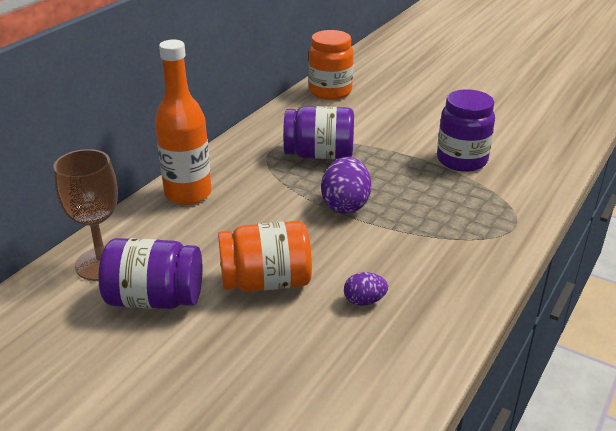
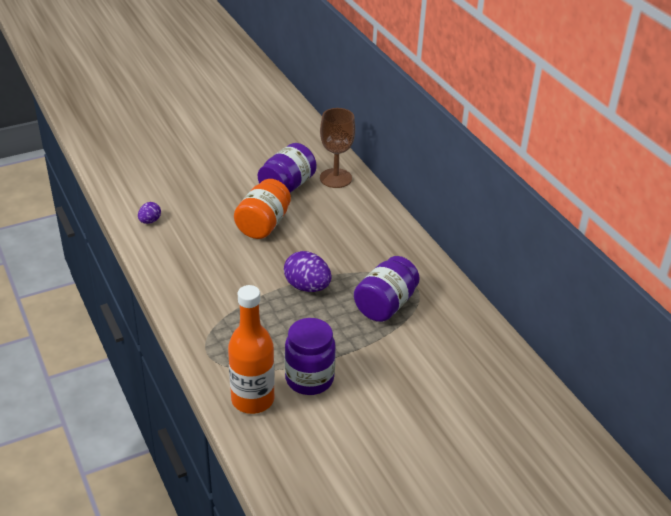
camera: 120 degrees right, 5 degrees up
(188, 194) = (383, 227): orange bottle -> orange bottle (252, 399)
(330, 92) = (498, 364): orange jar -> none
(364, 301) = (211, 251): purple egg -> purple egg (150, 221)

